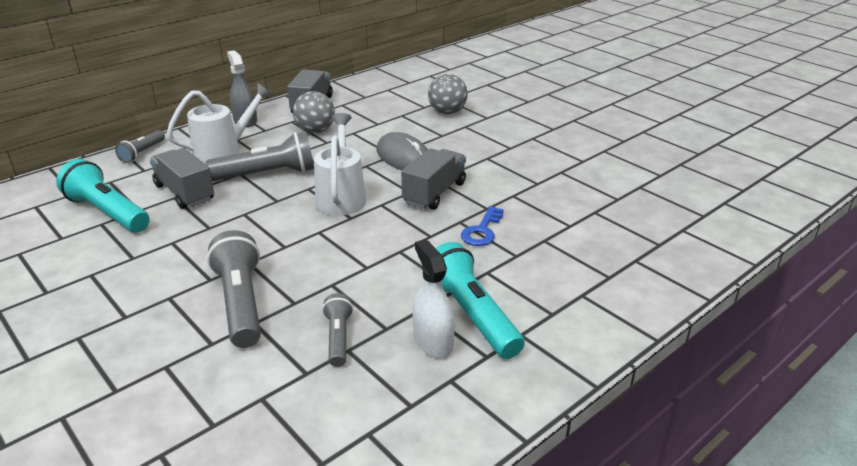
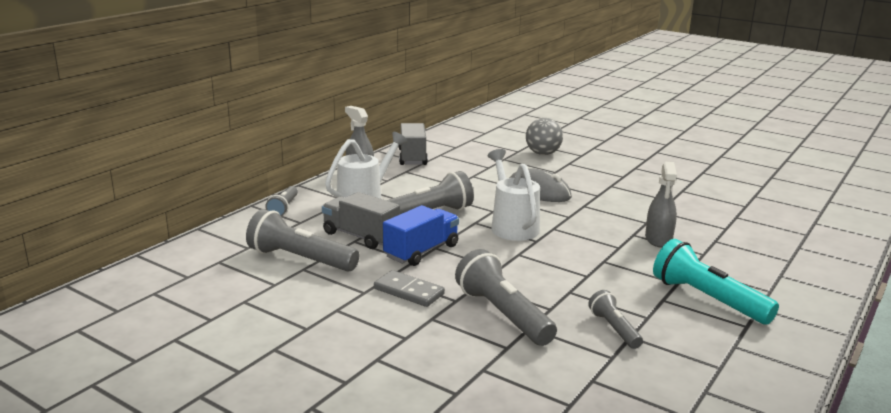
camera: 15 degrees left, 10 degrees down
(107, 212) = (300, 259): turquoise flashlight -> grey flashlight
(174, 263) = (408, 291): none -> grey domino
(226, 217) = (421, 251): none -> blue truck
(315, 131) = (436, 177): grey ball -> none
(433, 341) = (694, 321): white spray bottle -> none
(434, 193) = (591, 215): grey truck -> none
(482, 231) = (658, 239): blue key -> grey spray bottle

